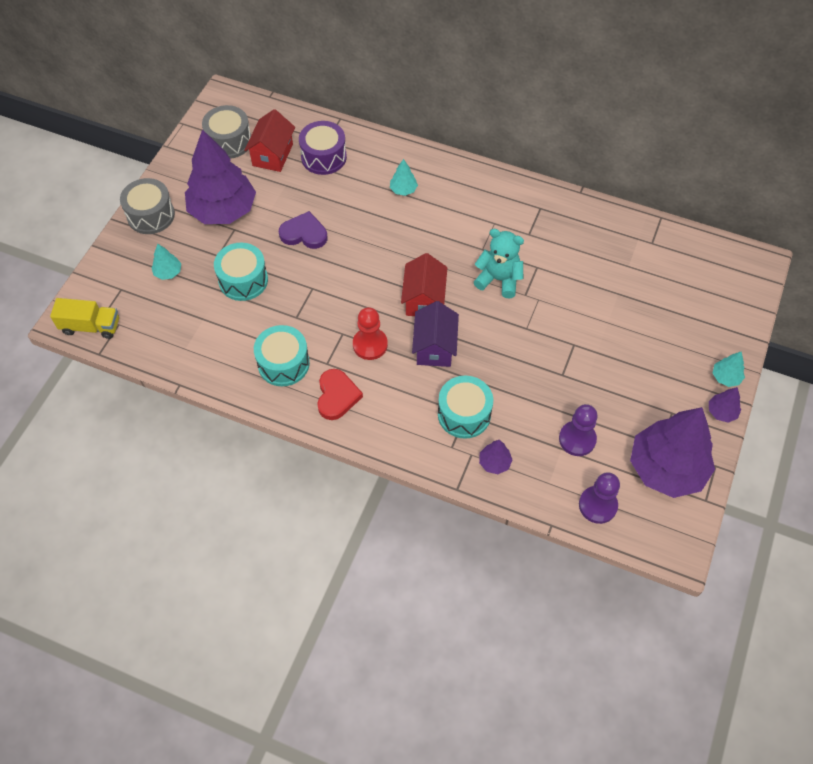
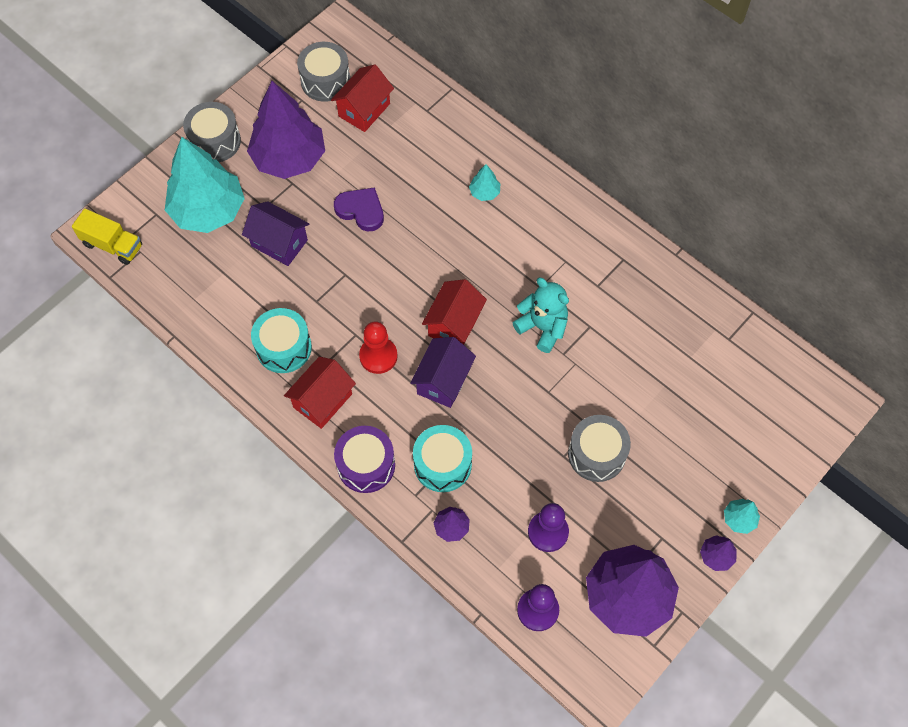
camera: 20 degrees right, 5 degrees up
(168, 272) = (208, 210): turquoise tree -> turquoise tree, size x2.46
(243, 280) = (279, 243): turquoise drum -> purple house
(324, 157) = (416, 129): purple drum -> purple drum (366, 465)
(337, 396) = (322, 400): red heart -> red house
(588, 364) = (596, 454): none -> grey drum

